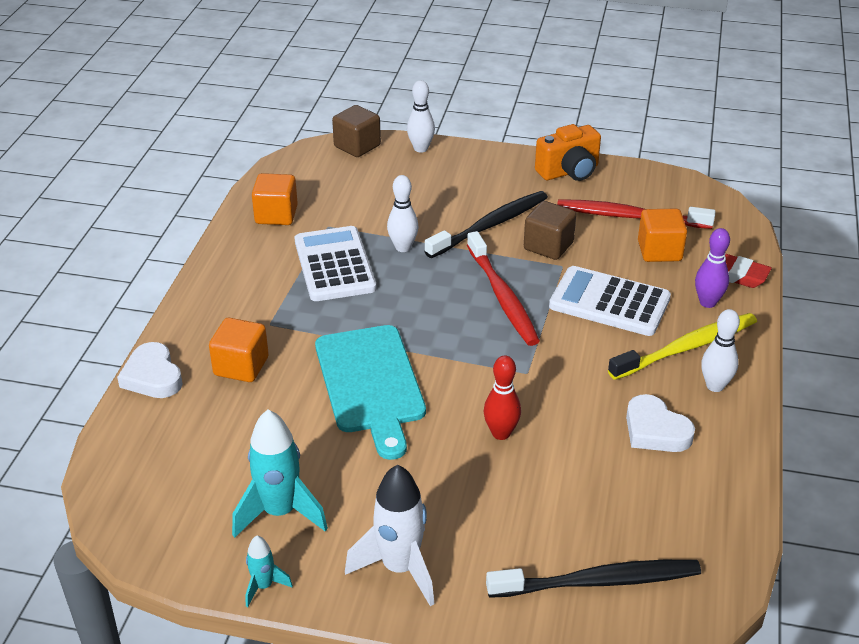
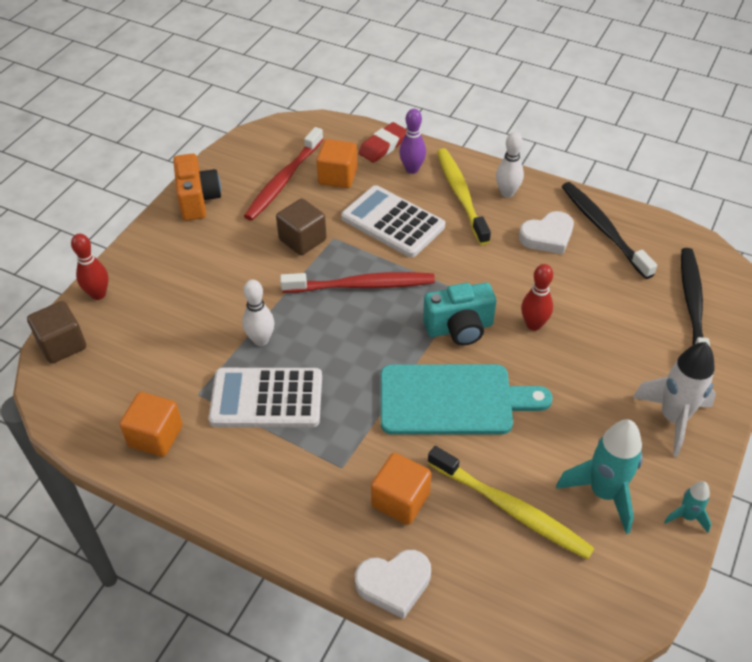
camera: 75 degrees left, 10 degrees up
(245, 443) = (511, 509): none -> yellow toothbrush
(420, 148) = (98, 294): white bowling pin -> red bowling pin
(471, 375) = (459, 328): none -> turquoise camera
(490, 225) = (254, 270): black toothbrush -> black toothbrush (603, 228)
(609, 302) = (393, 222): white calculator -> white calculator turned 90 degrees clockwise

